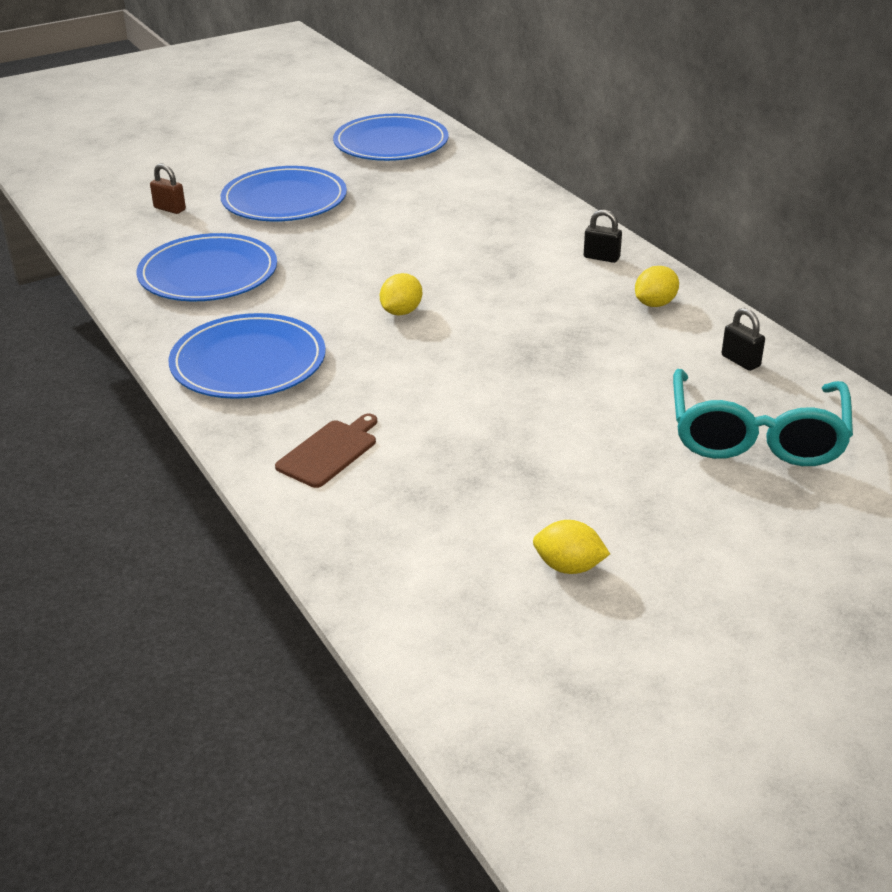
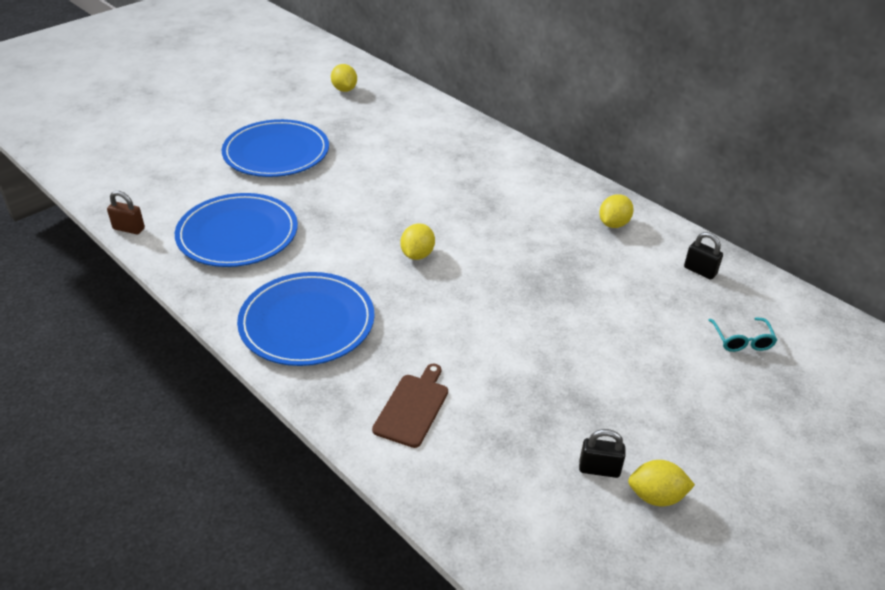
camera: 15 degrees left, 5 degrees up
(169, 209) = (179, 171): brown padlock -> brown padlock (129, 229)
(391, 143) = (344, 89): blue plate -> yellow lemon
(601, 257) = (555, 184): black padlock -> black padlock (599, 469)
(756, 434) = (741, 340): turquoise glasses -> turquoise glasses, size x0.41

